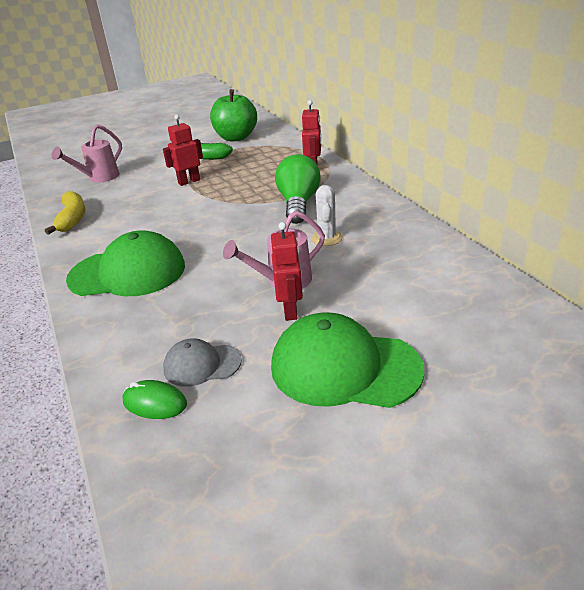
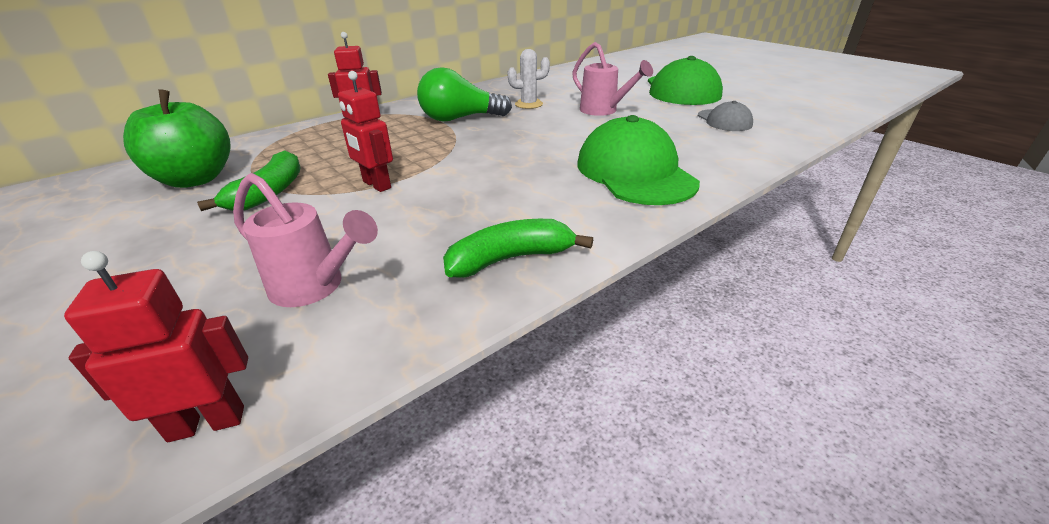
camera: 105 degrees left, 0 degrees up
(72, 219) = (510, 259): yellow banana -> green banana
(155, 403) = (775, 127): green mouse -> none
(290, 310) = (639, 105): red robot -> red robot (207, 423)

